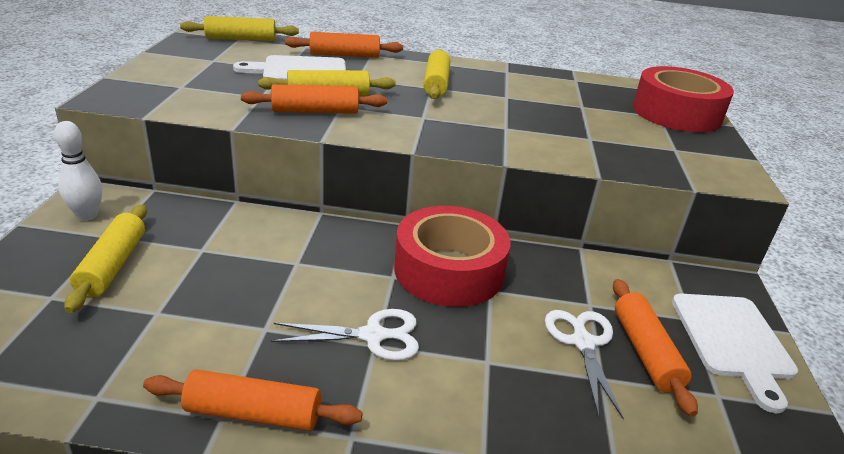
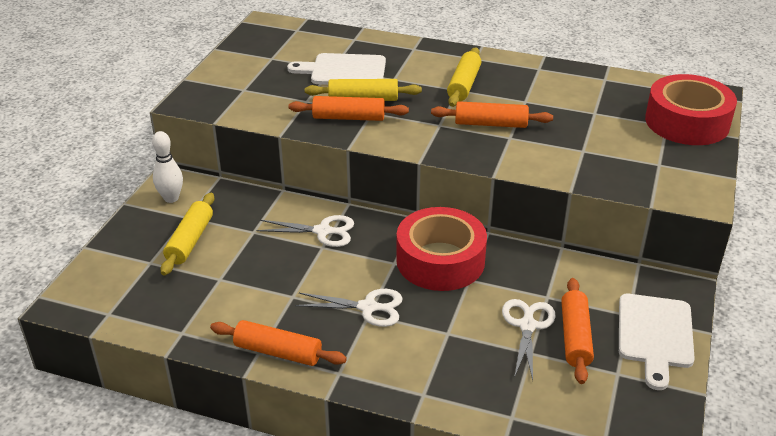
camera: 15 degrees right, 5 degrees up
(241, 39) = (298, 30): yellow rolling pin -> none
(295, 245) = (323, 231): none -> white scissors
(344, 55) = (388, 50): orange rolling pin -> orange rolling pin (491, 124)

